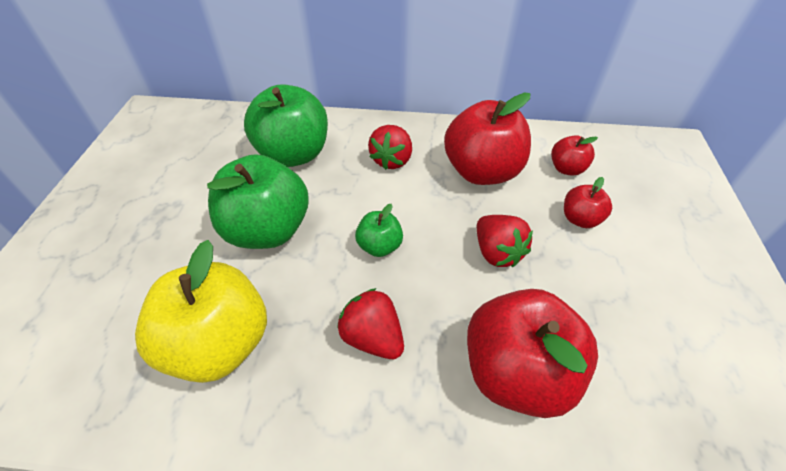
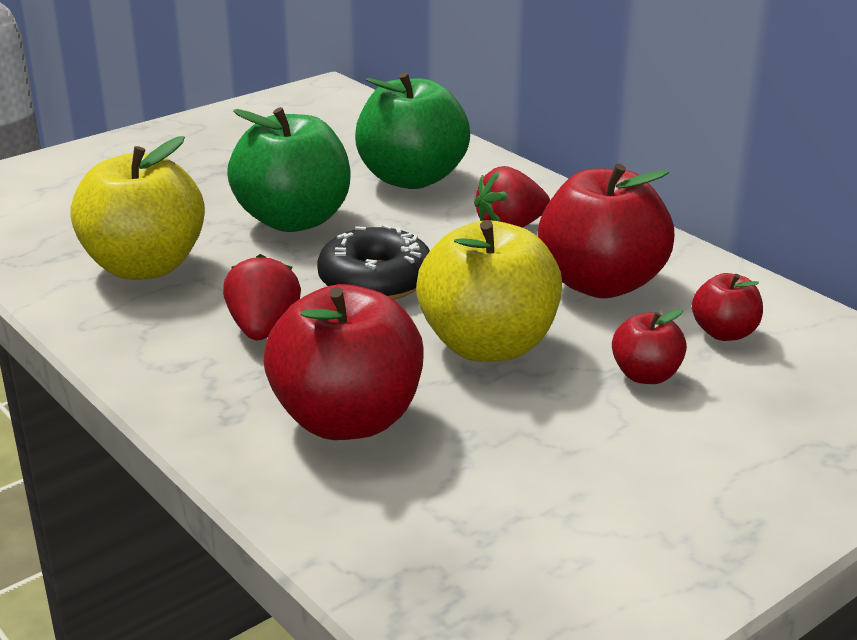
camera: 45 degrees right, 20 degrees down
(379, 246) = (375, 280): green apple -> black donut
(497, 252) = (488, 346): red strawberry -> yellow apple

